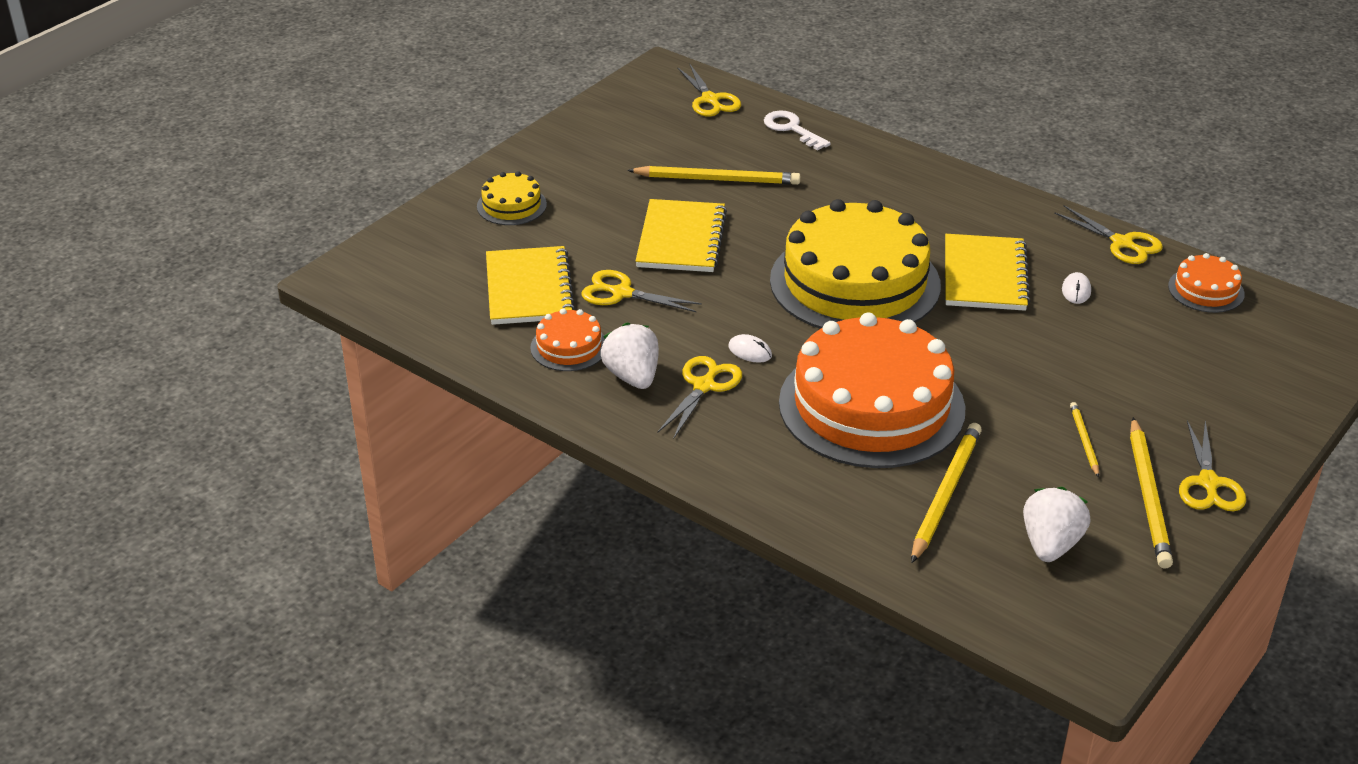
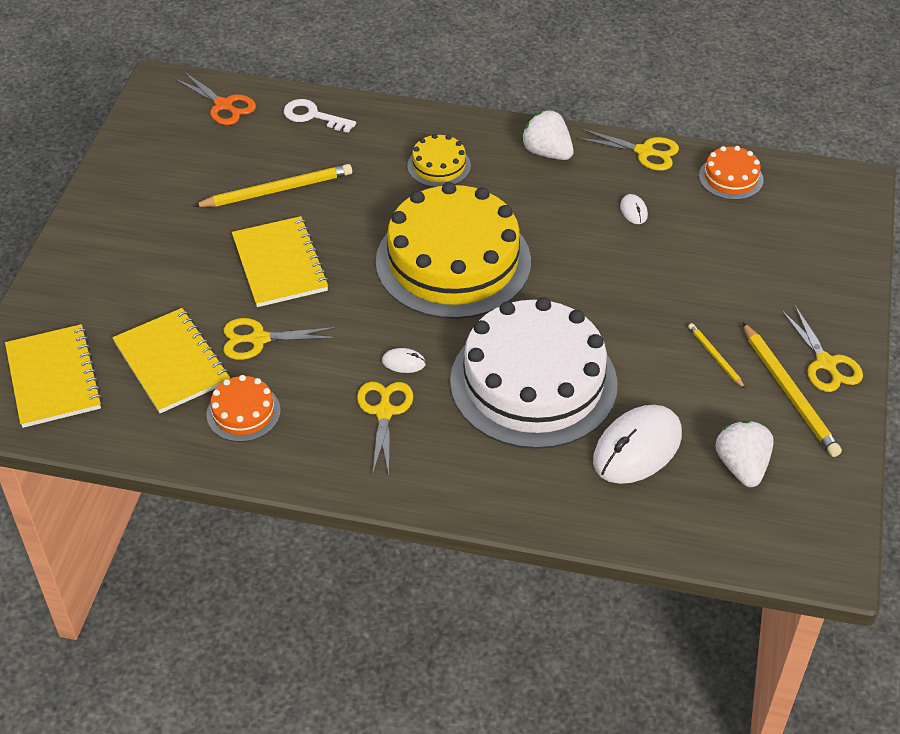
camera: 25 degrees left, 10 degrees up
(511, 205) = (104, 277): yellow cake -> yellow cake (439, 166)
(632, 376) = (317, 424): white strawberry -> white strawberry (547, 152)
(710, 100) = (223, 105): yellow scissors -> orange scissors
(871, 406) = (533, 382): orange cake -> white cake
(945, 494) = (637, 448): yellow pencil -> white mouse
(984, 276) = (554, 219): yellow notebook -> yellow notebook (54, 378)

